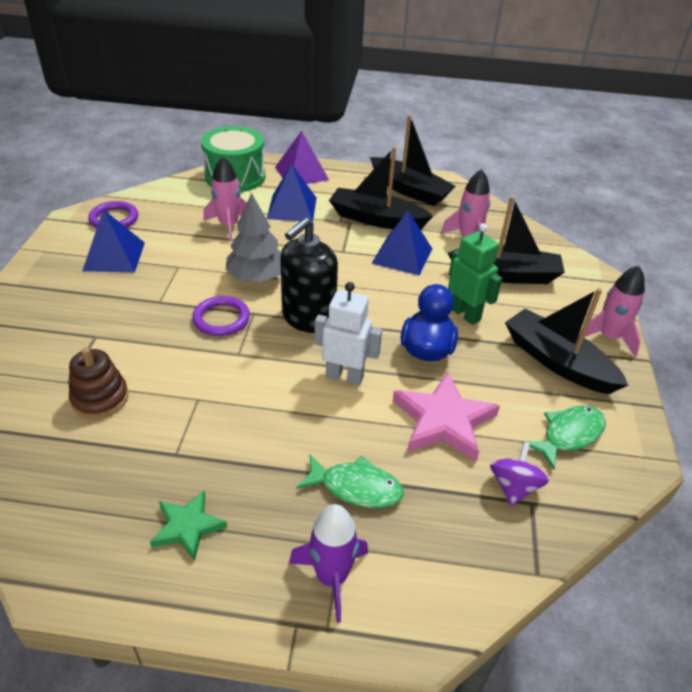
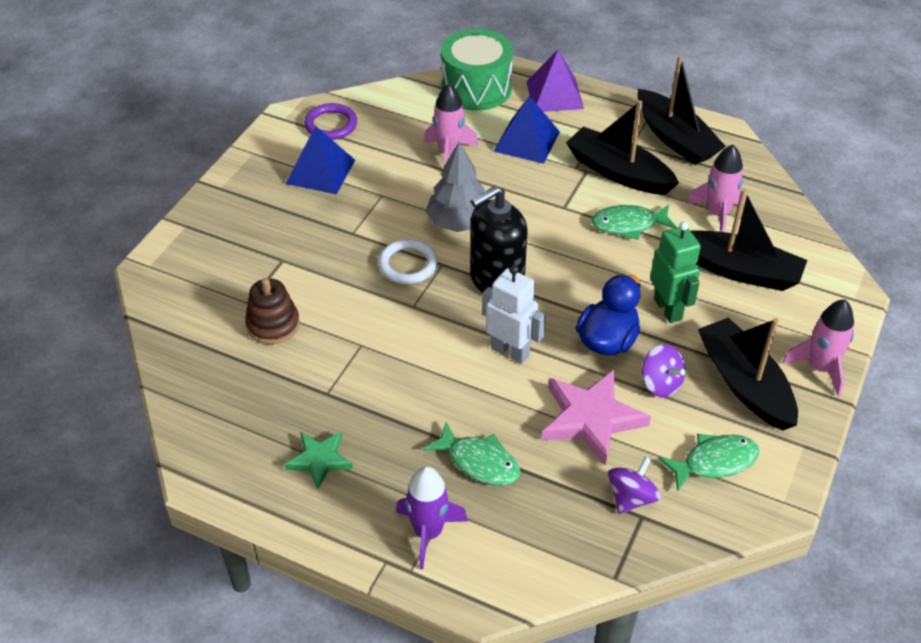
camera: 20 degrees right, 5 degrees up
(221, 319) = (408, 264): purple ring -> white ring
(402, 255) = (629, 225): blue pyramid -> green fish
(489, 376) = (660, 384): none -> purple spinning top

